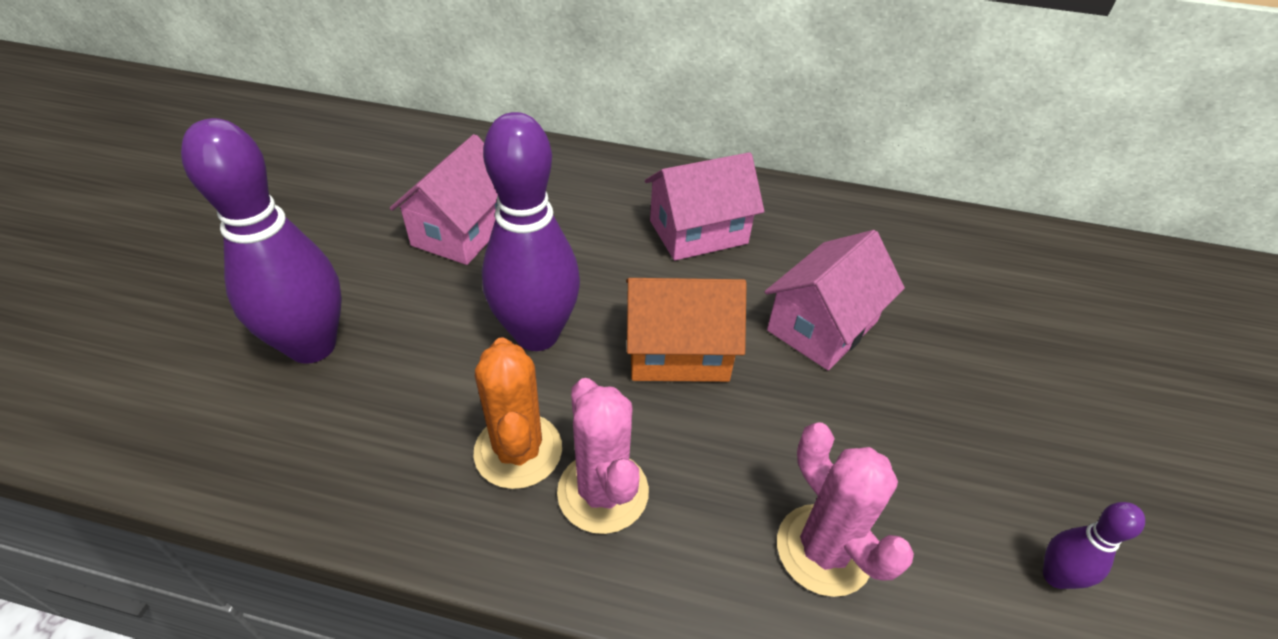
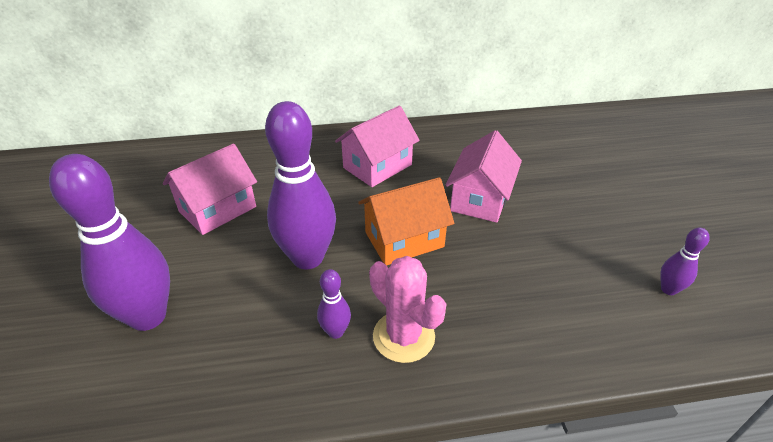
camera: 20 degrees left, 5 degrees down
(462, 231) = (217, 209): pink house -> pink house turned 45 degrees clockwise
(518, 450) = (335, 332): orange cactus -> purple bowling pin
(824, 549) = (547, 320): pink cactus -> none

